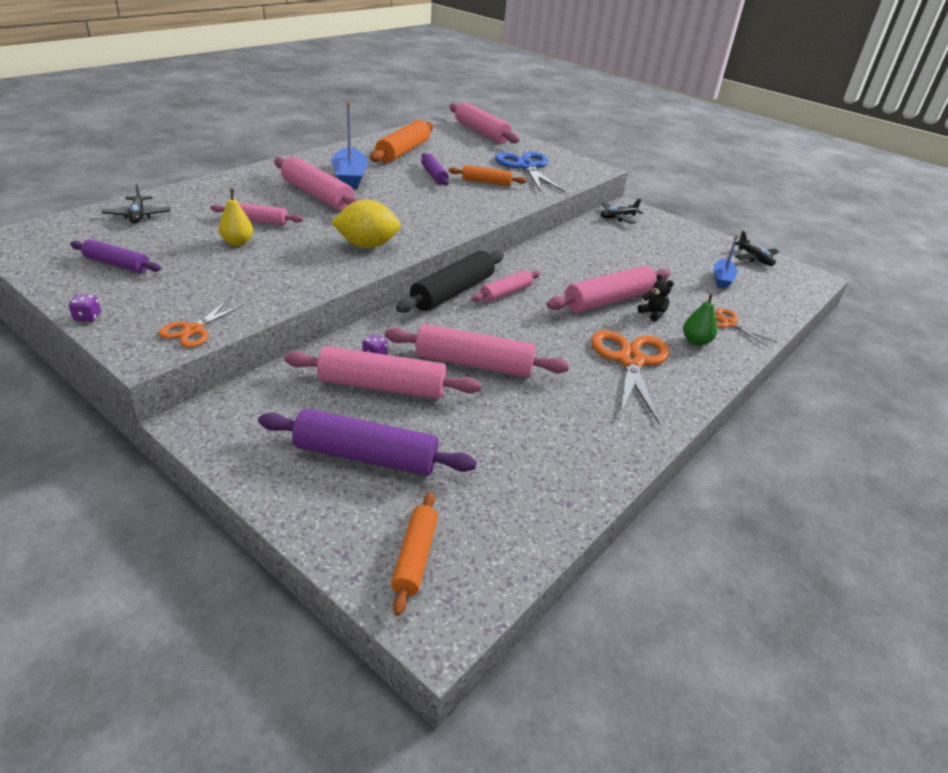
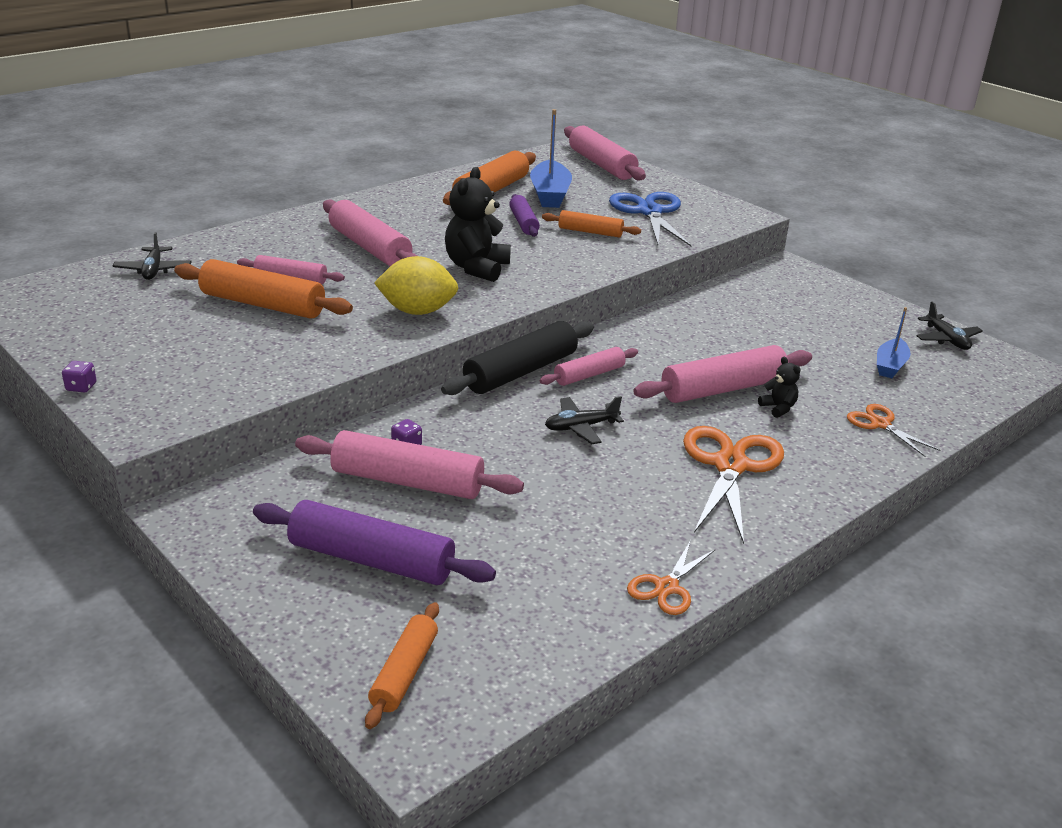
camera: 10 degrees right, 5 degrees down
(117, 264) = (121, 328): purple rolling pin -> none
(193, 330) = (195, 406): orange scissors -> orange scissors (666, 587)
(237, 242) = (263, 304): yellow pear -> orange rolling pin
(350, 177) = (415, 225): blue boat -> blue boat (550, 195)
(406, 210) = (477, 268): none -> black teddy bear
(474, 363) = (526, 460): pink rolling pin -> none
(618, 217) = (768, 280): black plane -> black plane (581, 427)
(695, 341) = (826, 445): green pear -> none

